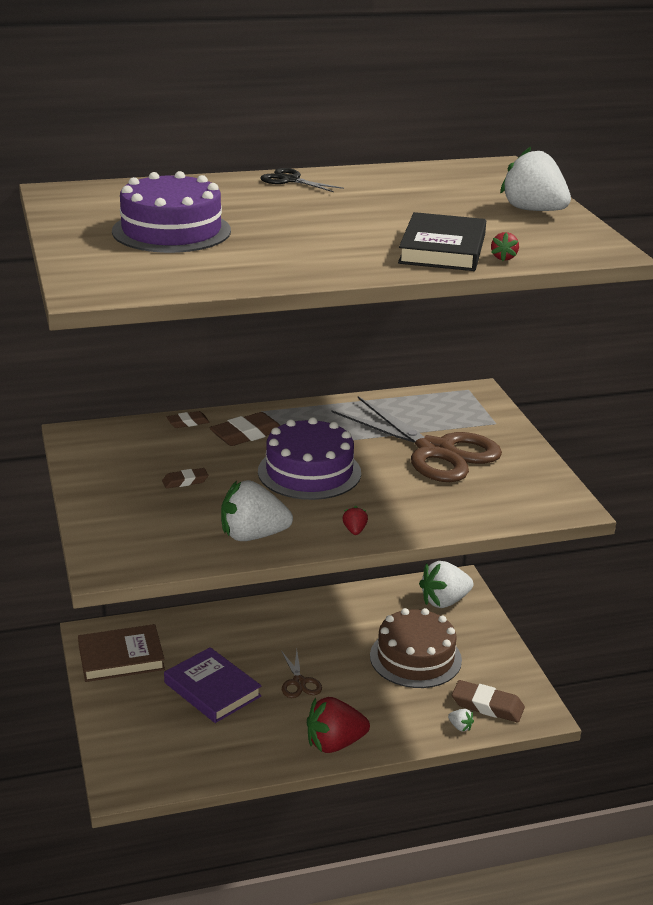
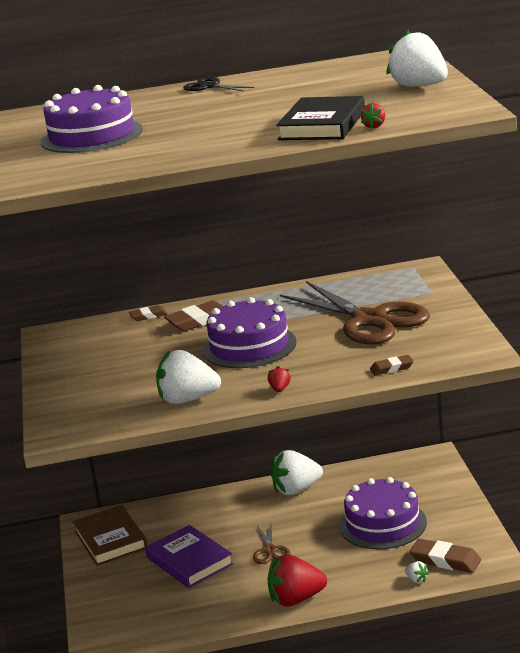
camera: 10 degrees right, 5 degrees down
(121, 657) = (110, 540): brown book -> brown book turned 75 degrees clockwise
(185, 481) = (137, 362): brown eraser -> brown eraser (391, 368)
(415, 658) = (382, 524): brown cake -> purple cake
(444, 601) = (418, 474): white strawberry -> white strawberry (296, 489)

